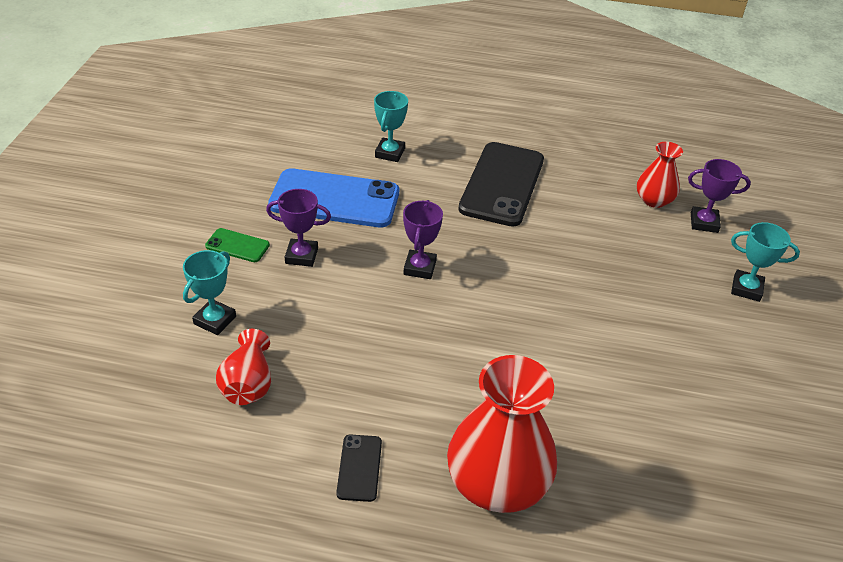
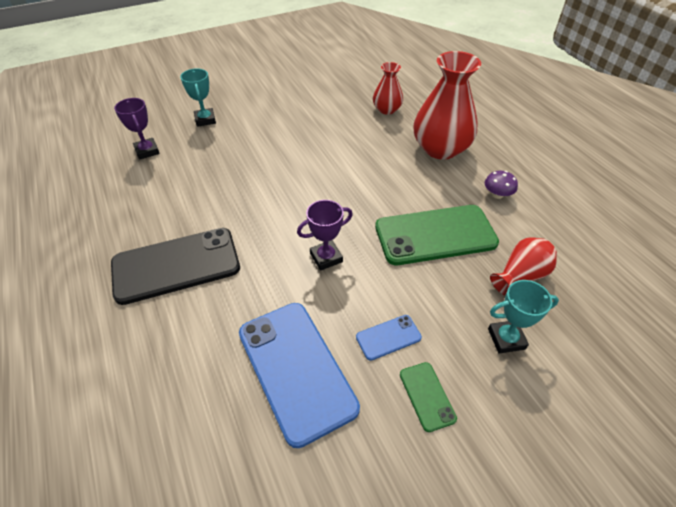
camera: 125 degrees left, 5 degrees up
(301, 256) = (388, 337): purple trophy -> blue phone
(359, 468) = (497, 194): black phone -> purple mushroom
(364, 360) = (435, 235): none -> green phone
(390, 153) = (183, 376): turquoise trophy -> none
(654, 200) = (135, 179): red vase -> red vase (386, 109)

